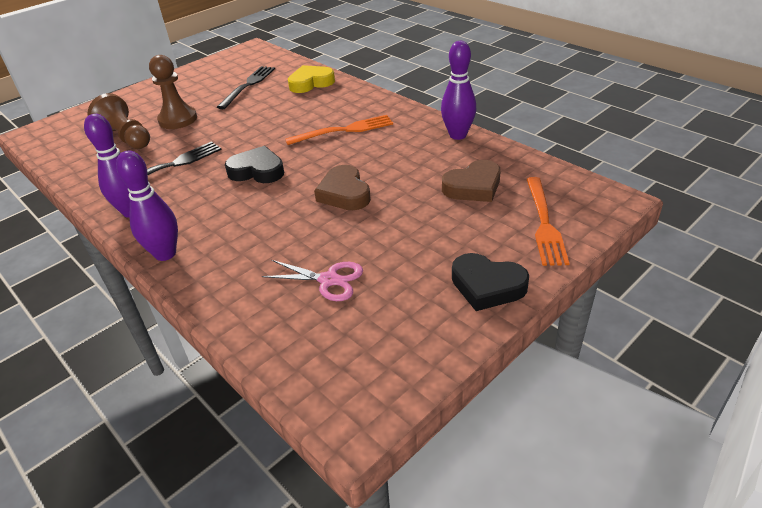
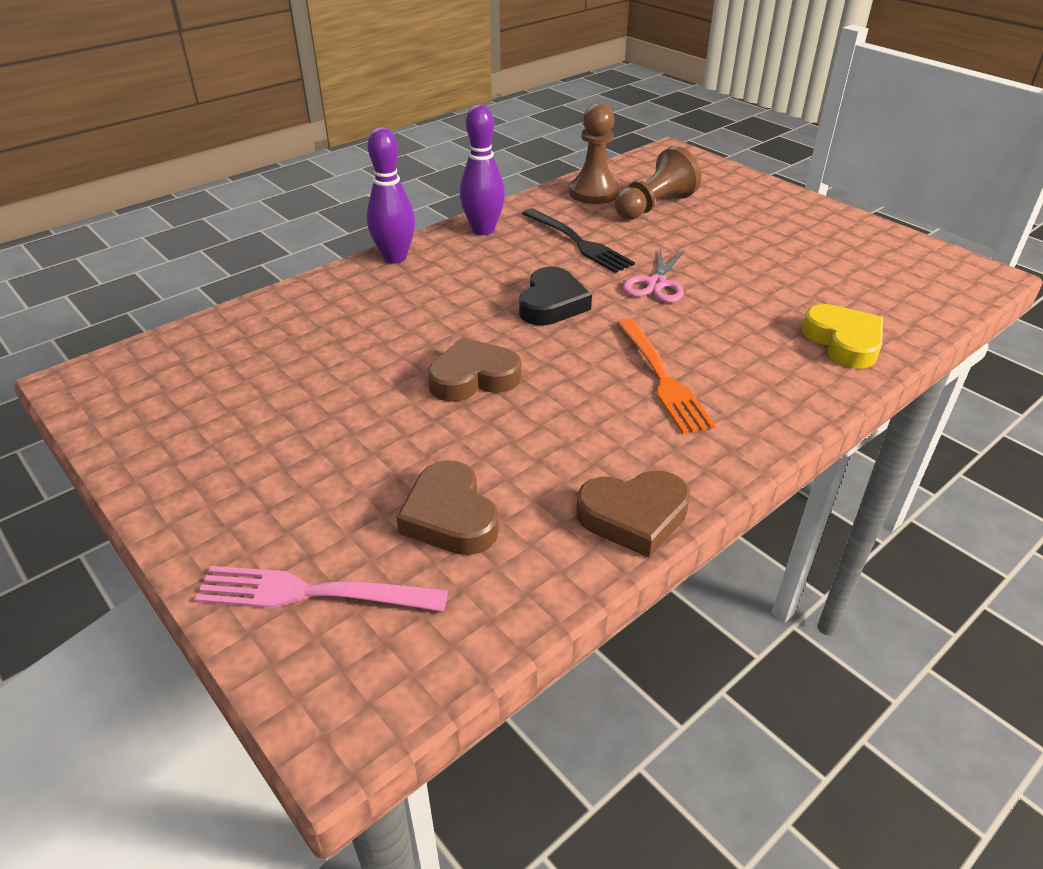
camera: 90 degrees right, 0 degrees up
(178, 119) = (703, 234): brown pawn -> brown pawn (594, 193)
(248, 85) = (823, 281): black fork -> none
(328, 280) = (292, 365): pink scissors -> pink scissors (656, 284)
(458, 135) = (633, 516): purple bowling pin -> brown heart
(487, 286) = (203, 500): black heart -> none
(544, 223) = (311, 593): orange fork -> pink fork

